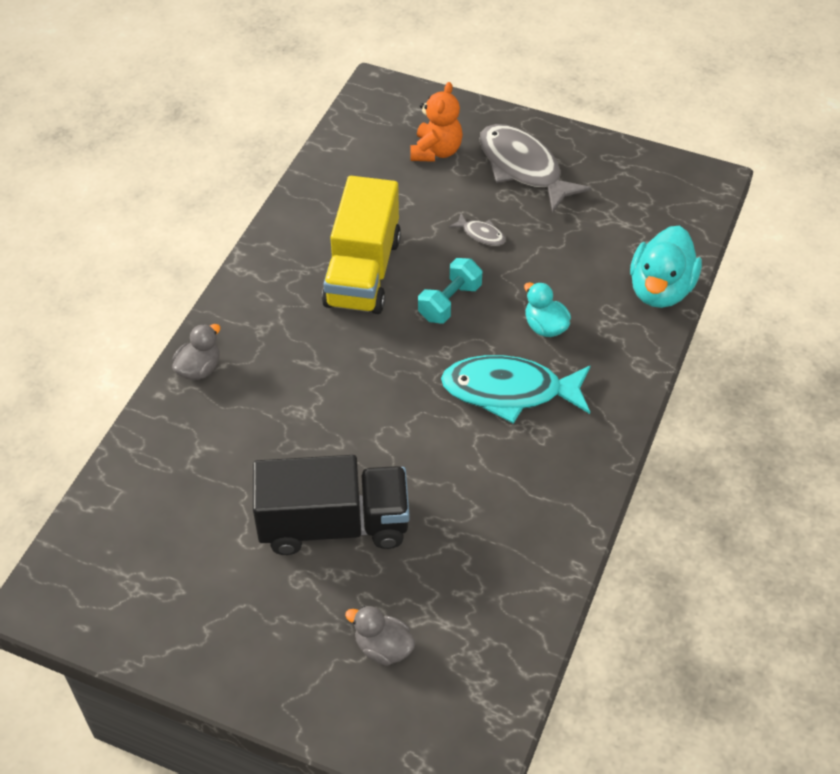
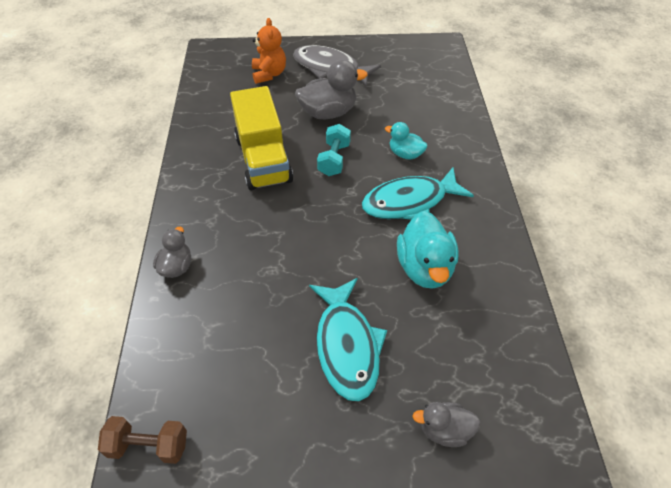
camera: 25 degrees left, 0 degrees up
(90, 539) = (149, 446): none -> brown dumbbell
(334, 525) = (347, 345): black truck -> turquoise fish
(481, 234) = (328, 113): grey fish -> grey duck
(660, 290) = (459, 110): turquoise duck -> turquoise duck (424, 268)

